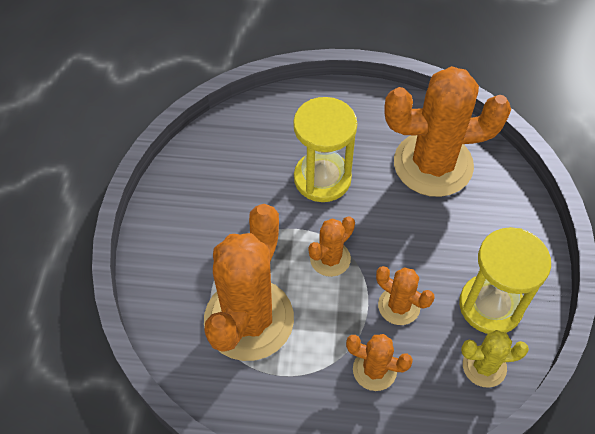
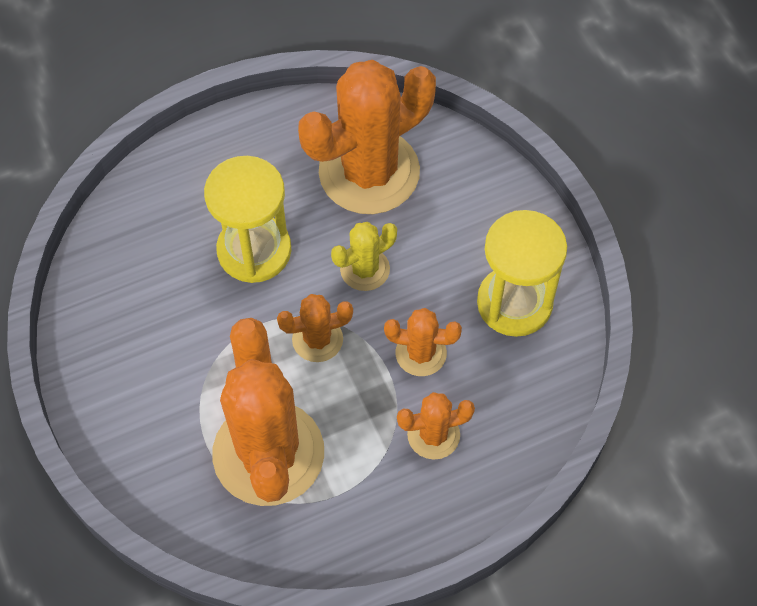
camera: 30 degrees left, 5 degrees up
(330, 259) = (317, 339): orange cactus -> orange cactus turned 60 degrees clockwise
(484, 366) = (541, 371): yellow cactus -> yellow cactus (365, 269)

